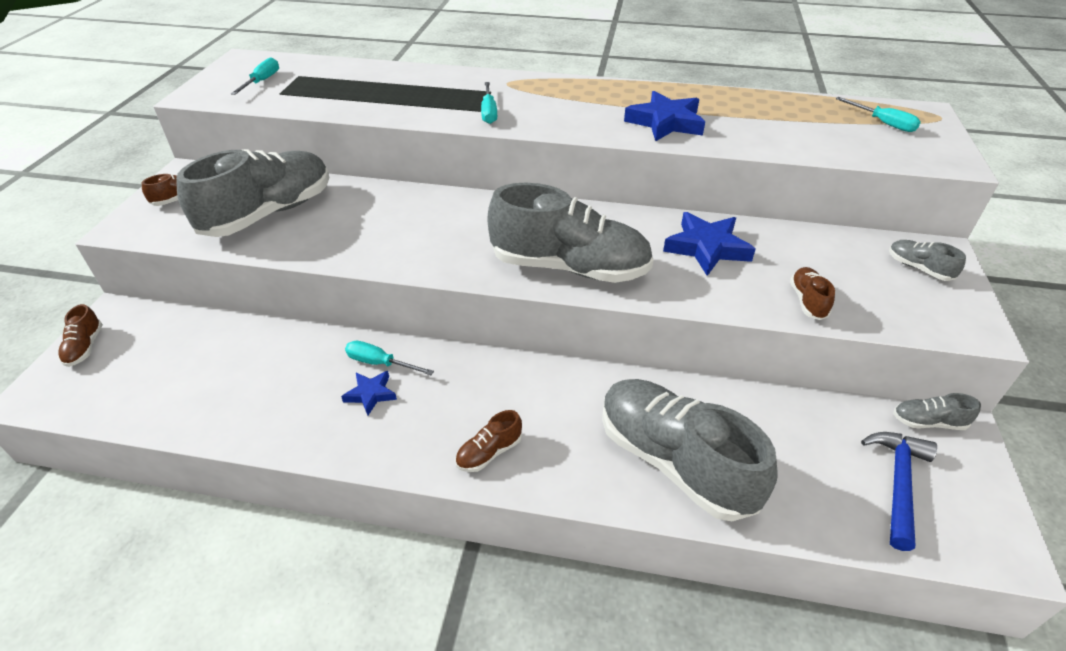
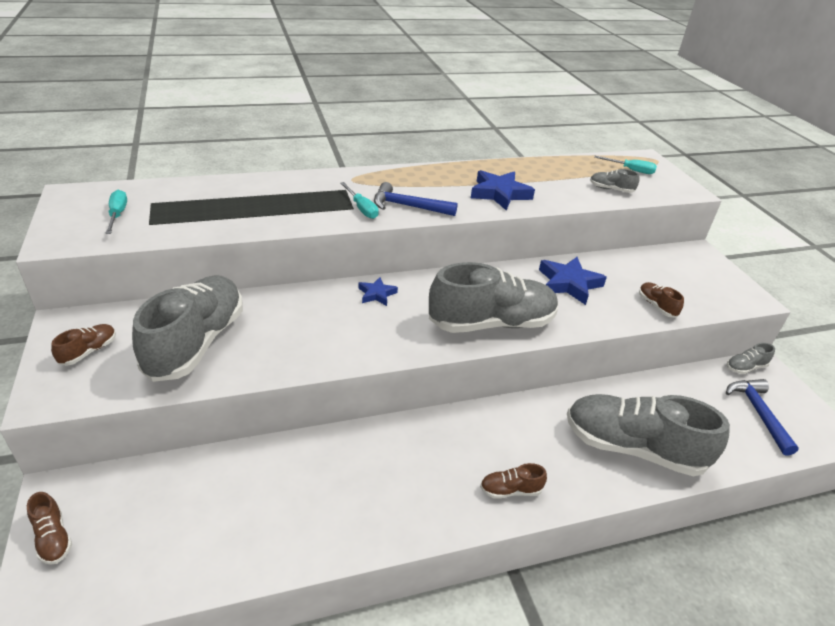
camera: 30 degrees left, 5 degrees down
(370, 394) = (382, 478): blue star -> blue star (377, 294)
(380, 363) = (369, 449): turquoise screwdriver -> none
(489, 452) = (510, 490): brown shoe -> brown shoe turned 60 degrees clockwise
(541, 118) = (408, 206): none -> blue hammer
(918, 268) = (696, 266): grey shoe -> grey shoe (611, 189)

